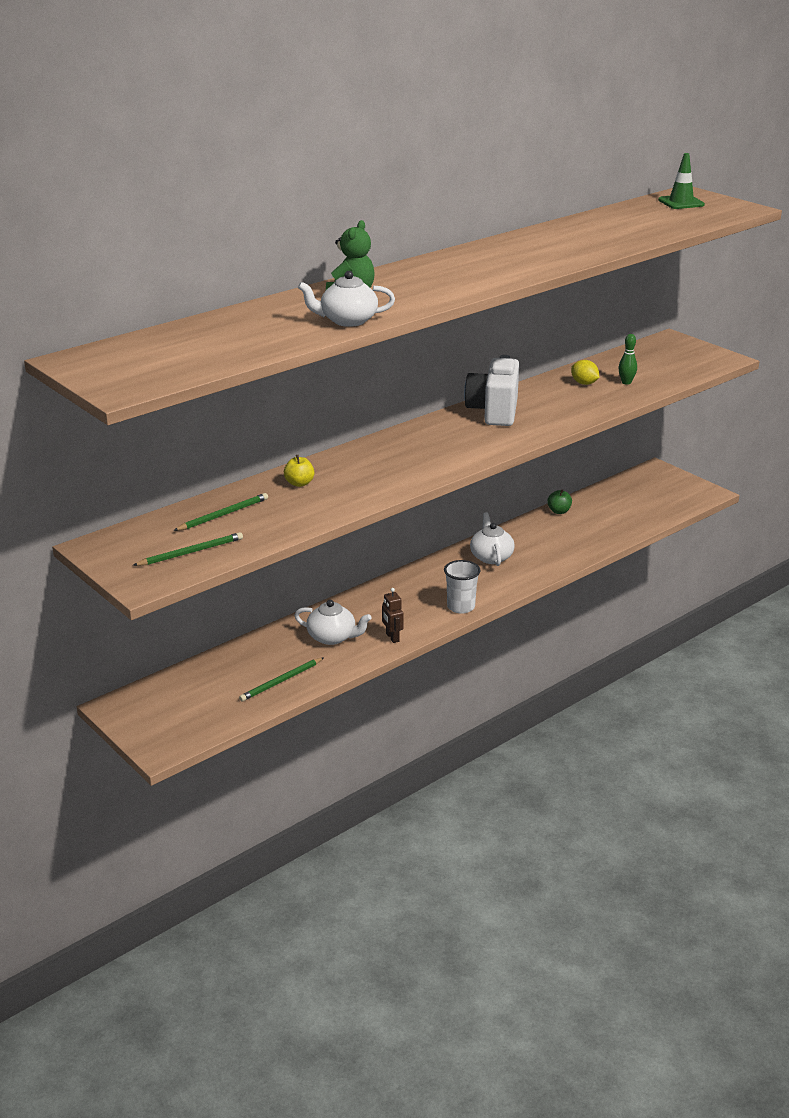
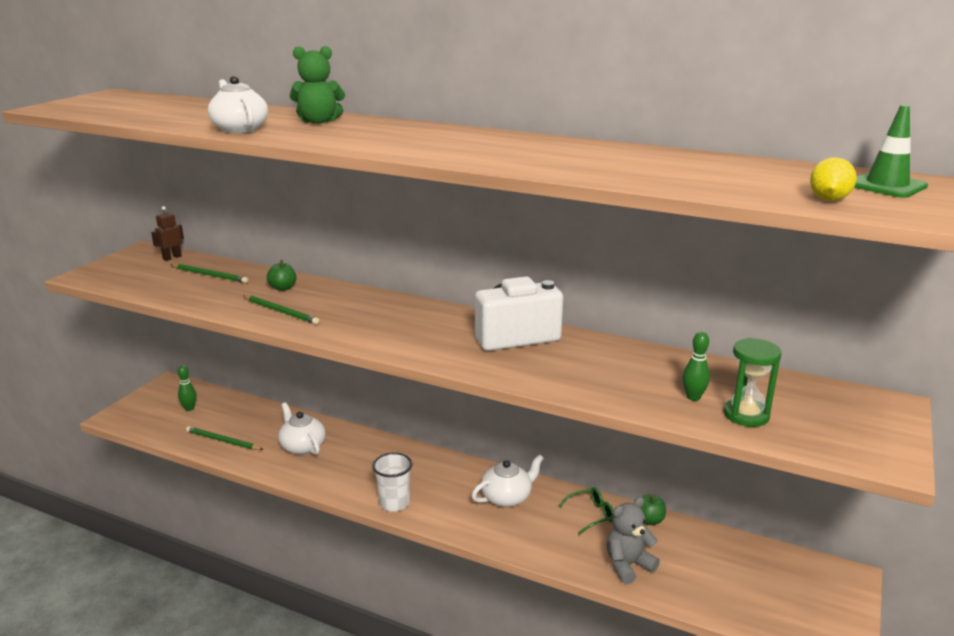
camera: 65 degrees right, 5 degrees down
(191, 552) = (140, 279): green pencil -> green pencil (281, 312)
(191, 696) = (189, 408): none -> green bowling pin
(299, 483) = (283, 288): yellow apple -> green apple
(332, 637) = (302, 446): white teapot -> white teapot turned 150 degrees clockwise
(392, 637) = (317, 477): brown robot -> brown robot (172, 257)
(537, 530) = (591, 515): none -> green glasses
(584, 383) = (654, 371): yellow lemon -> yellow lemon (828, 200)
(600, 533) = (628, 565): none -> grey teddy bear
(657, 375) = (746, 415): none -> green hourglass

